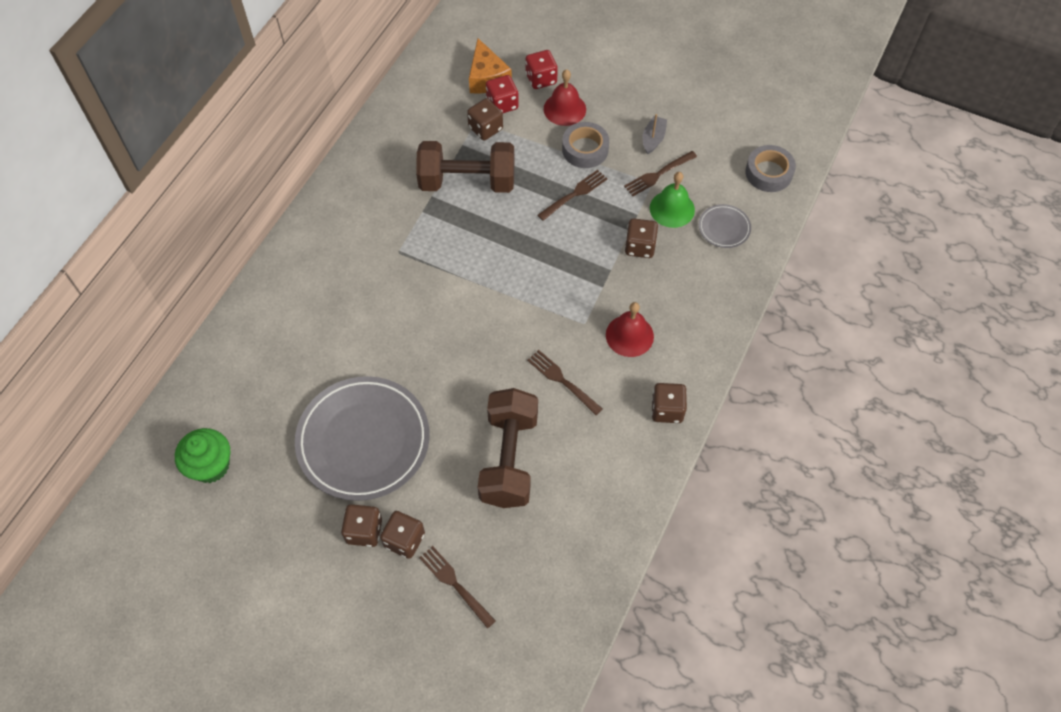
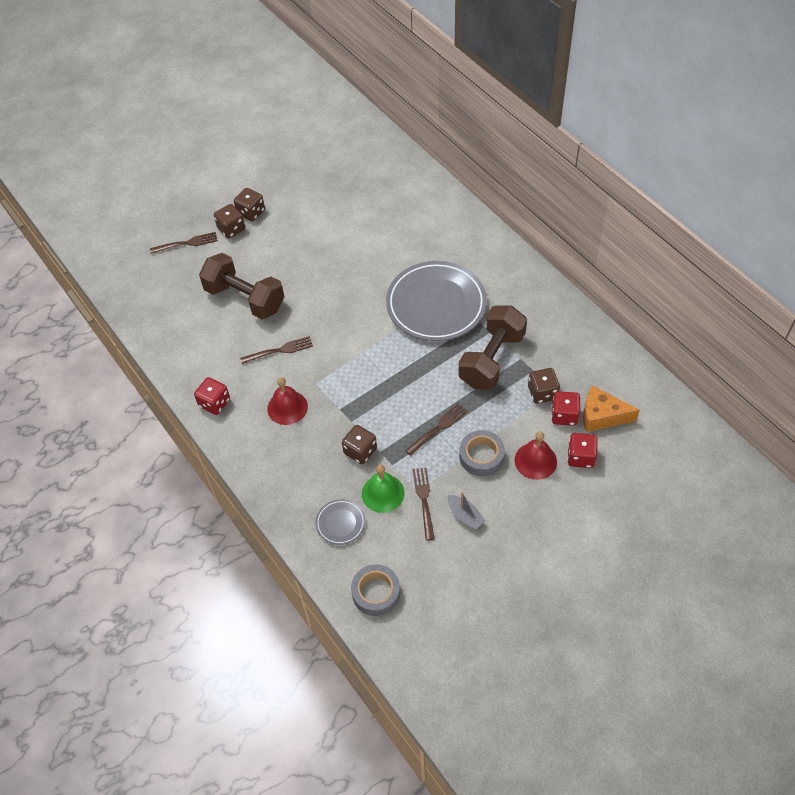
camera: 120 degrees right, 5 degrees down
(210, 466) = (344, 156): green cupcake -> none
(363, 441) = (310, 230): grey plate -> grey plate (436, 304)
(574, 194) = (438, 428): brown fork -> brown fork turned 120 degrees counterclockwise
(667, 410) = (214, 403): brown dice -> red dice

